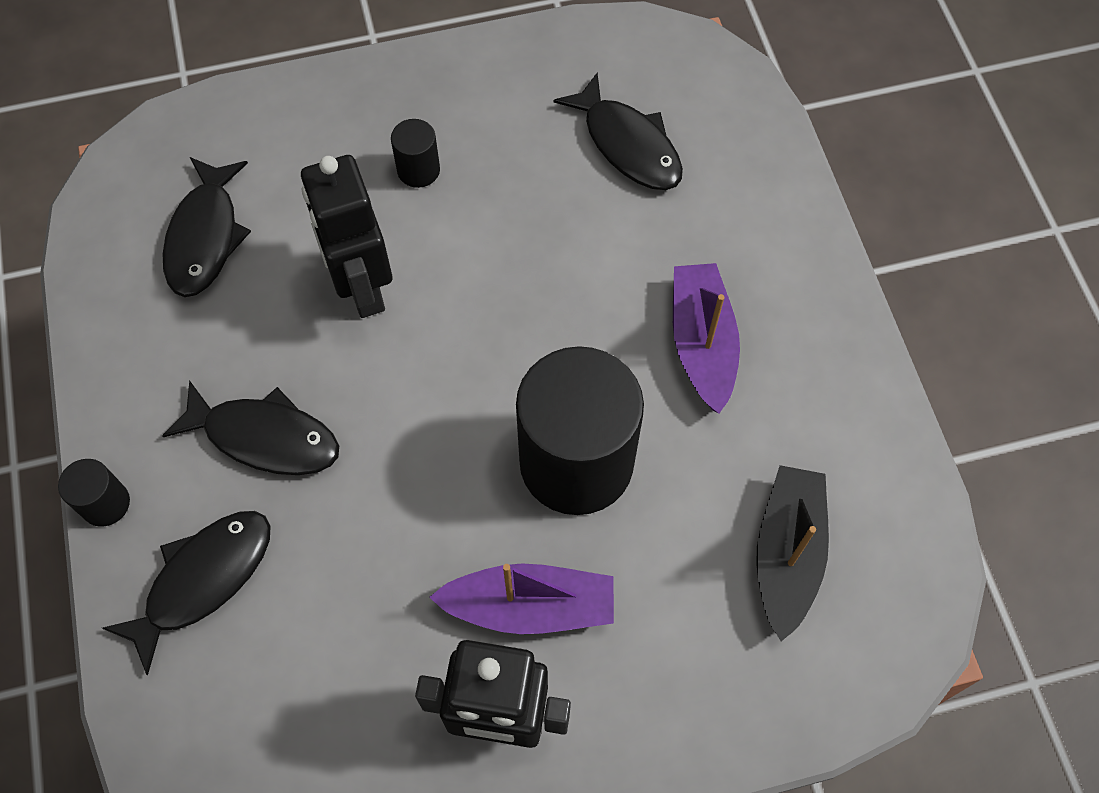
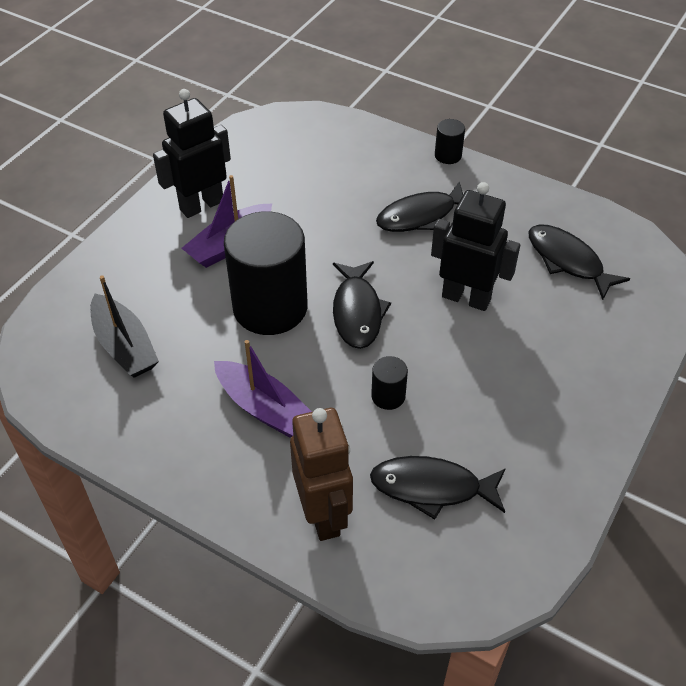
camera: 135 degrees right, 15 degrees down
(203, 580) = (375, 163): black fish -> black fish (357, 312)
(418, 170) = (522, 372): black cylinder -> black cylinder (388, 396)
(745, 198) = (324, 514): none -> brown robot

